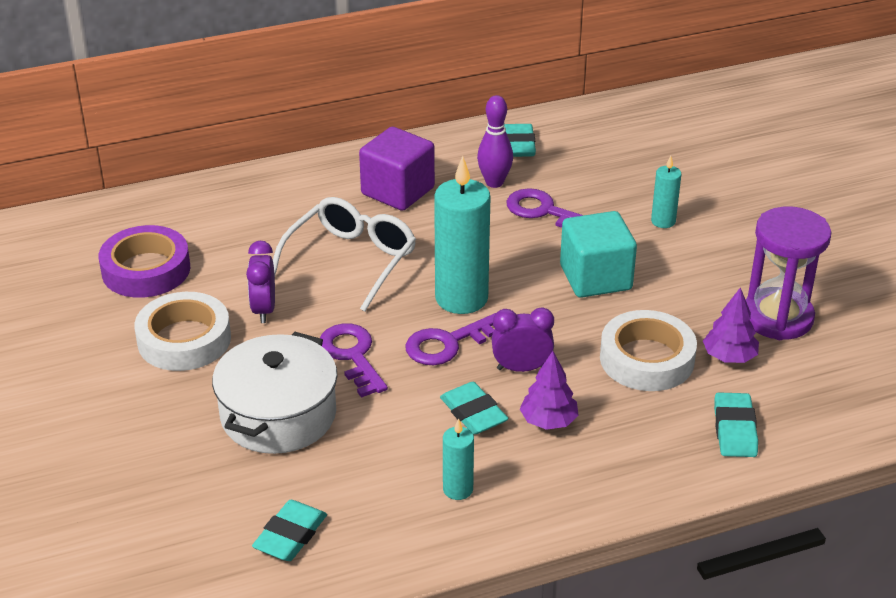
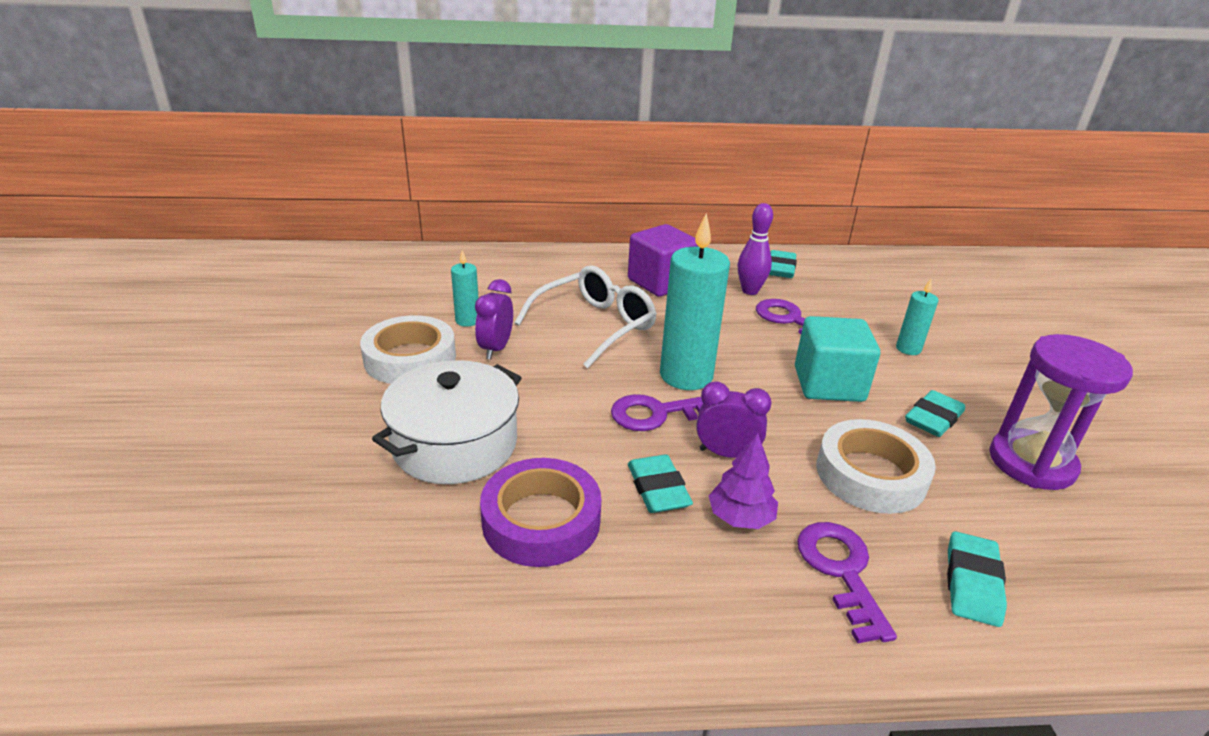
camera: 15 degrees right, 5 degrees down
(146, 270) = (415, 299): purple tape -> purple tape (541, 520)
(290, 535) = (391, 581): turquoise eraser -> turquoise eraser (933, 419)
(352, 356) = (556, 404): purple key -> purple key (841, 571)
(458, 489) = (607, 574): turquoise candle -> turquoise candle (467, 320)
(729, 357) = (970, 493): purple tree -> none

